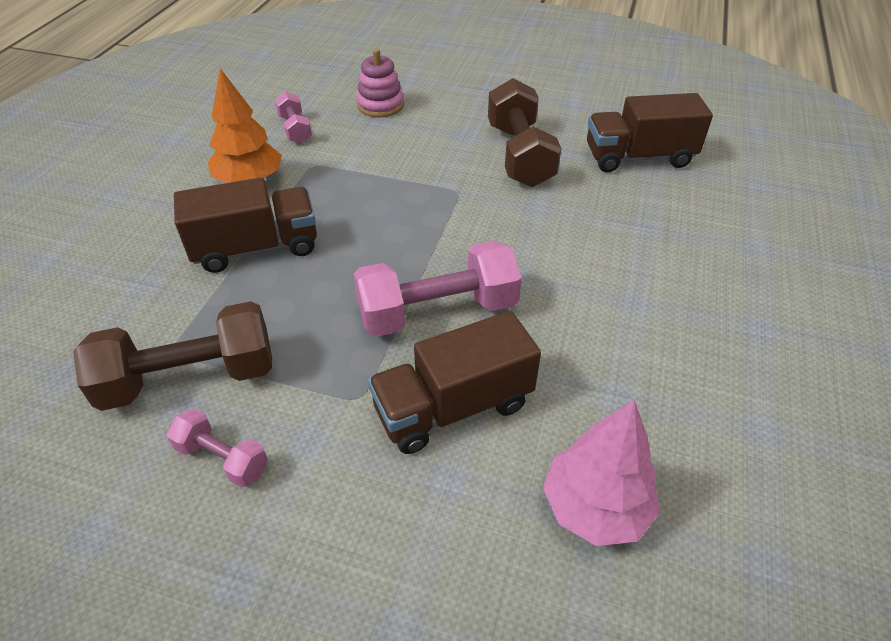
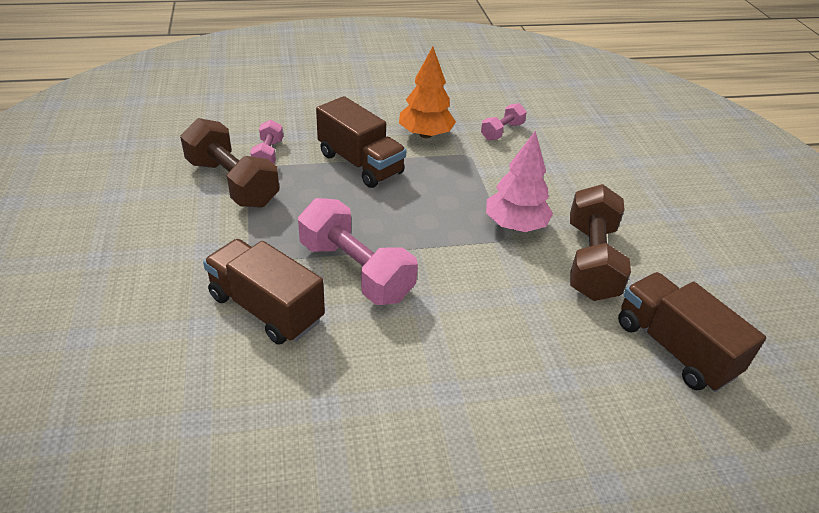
camera: 60 degrees right, 5 degrees down
(222, 458) = (178, 219): pink dumbbell -> pink dumbbell (268, 154)
(380, 105) = (577, 160): pink stacking toy -> none
(519, 155) = (591, 261): brown dumbbell -> brown dumbbell turned 45 degrees counterclockwise
(595, 507) = (207, 416): pink tree -> pink tree (515, 225)

